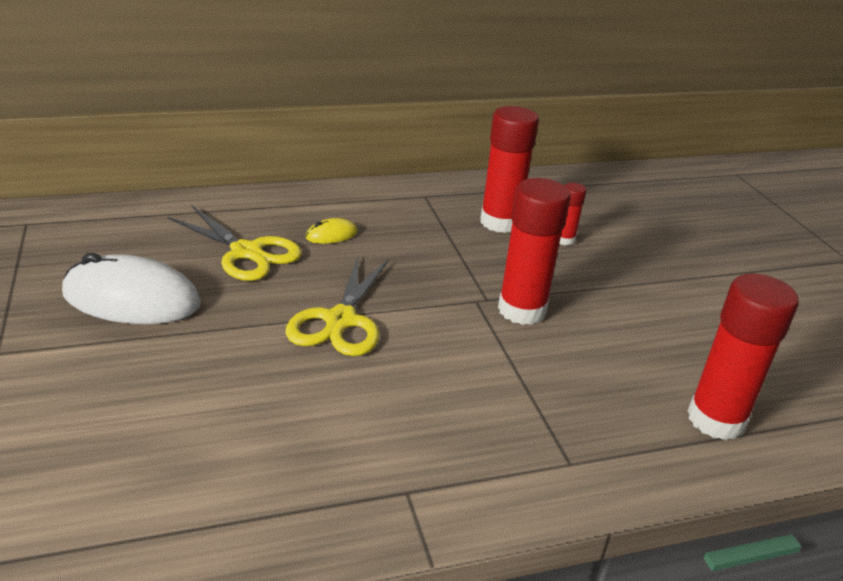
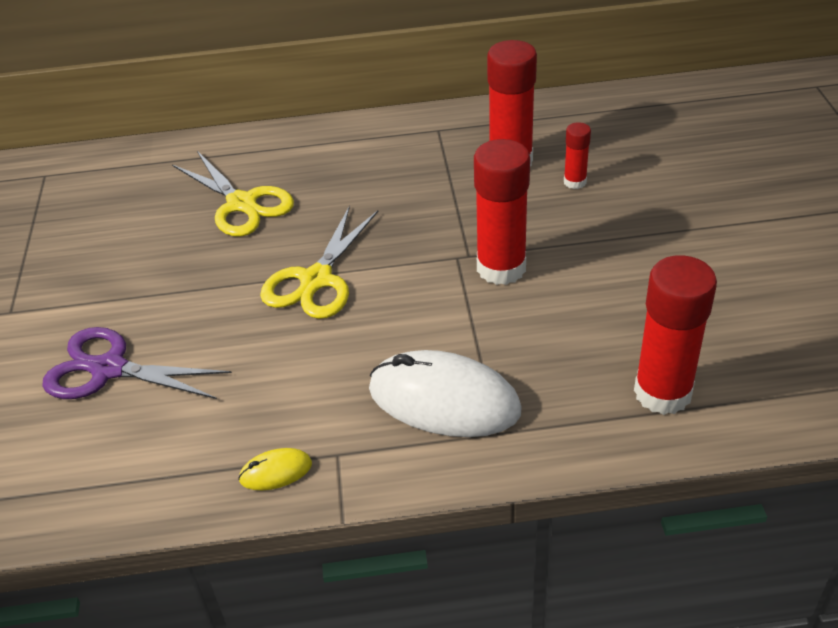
camera: 15 degrees right, 10 degrees up
(124, 410) = (108, 369): none -> purple scissors
(131, 299) = (128, 257): white mouse -> white mouse (444, 400)
(331, 235) = (329, 181): yellow mouse -> yellow mouse (276, 472)

